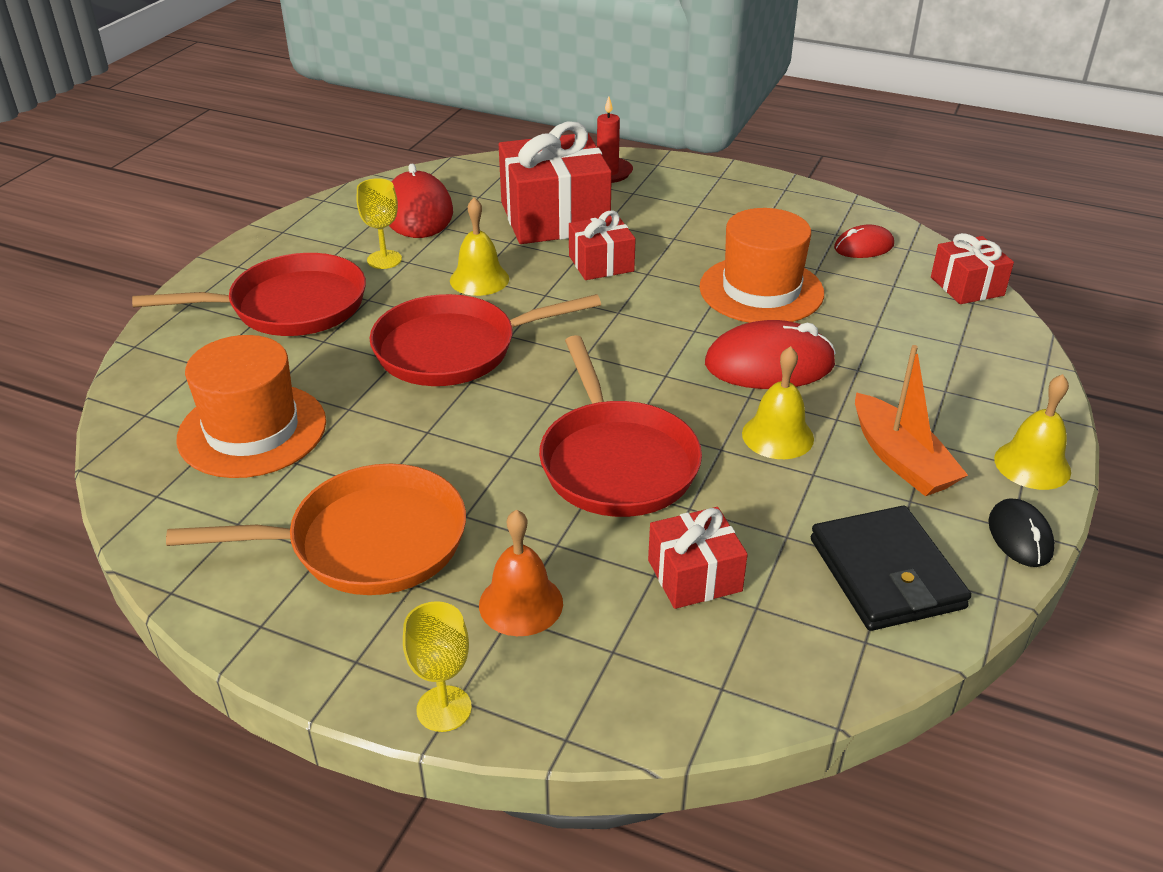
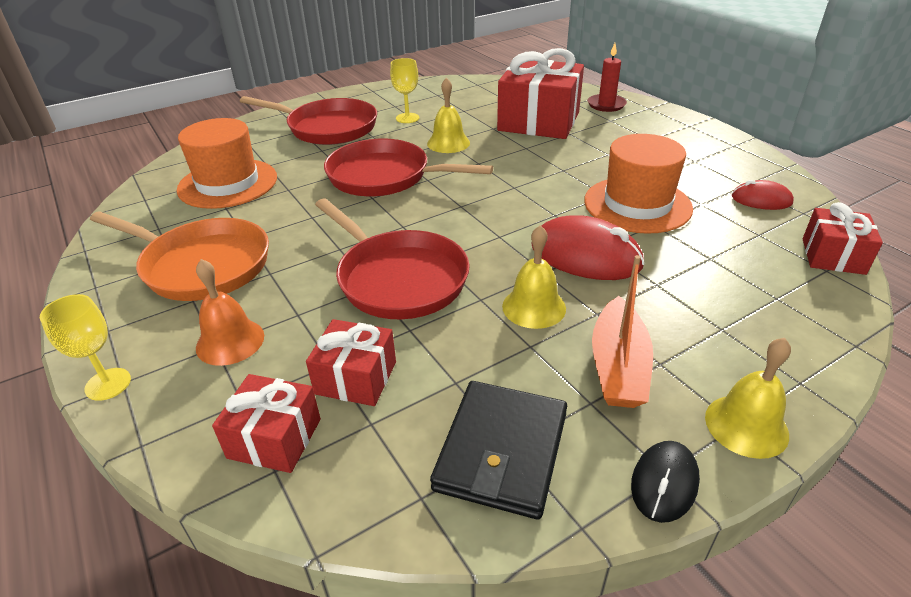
camera: 35 degrees right, 0 degrees up
(417, 212) = (457, 99): red mouse -> none
(601, 263) = (537, 155): red gift -> red gift (274, 438)
(616, 462) = (398, 278): red pan -> red pan turned 60 degrees counterclockwise

